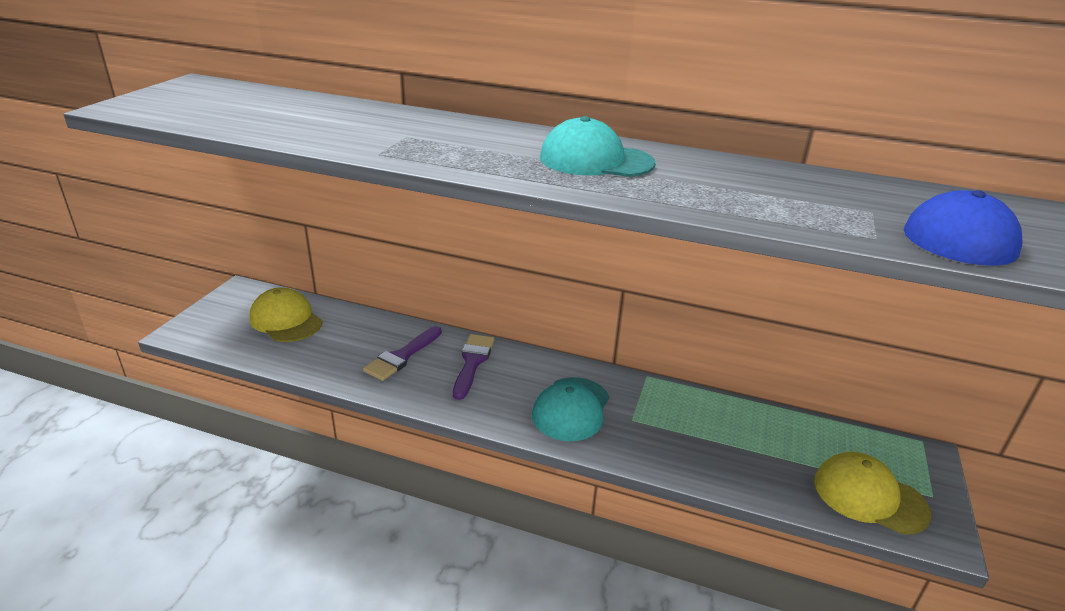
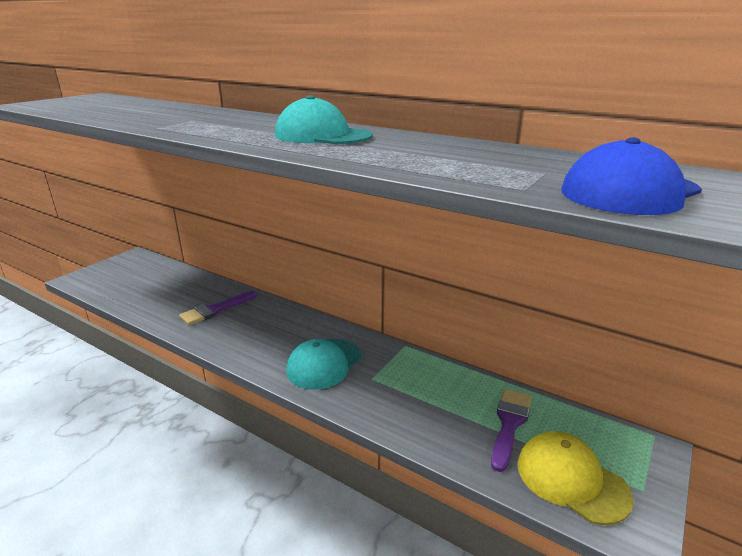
camera: 15 degrees right, 5 degrees down
(286, 320) = (150, 277): yellow cap -> none
(472, 362) = (266, 320): purple brush -> purple brush (509, 424)

